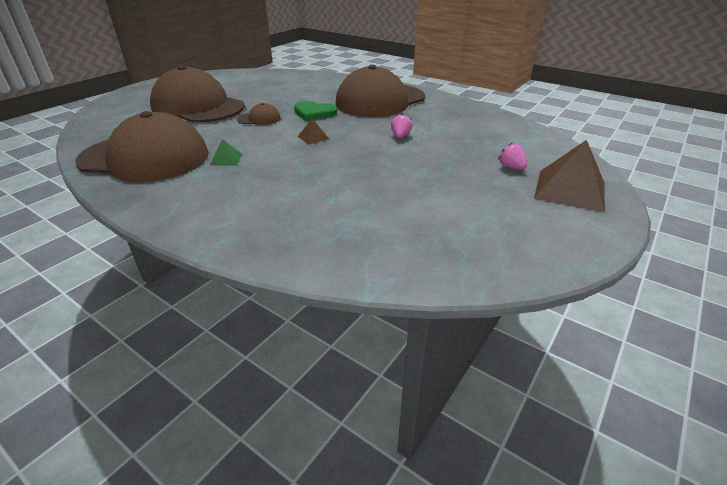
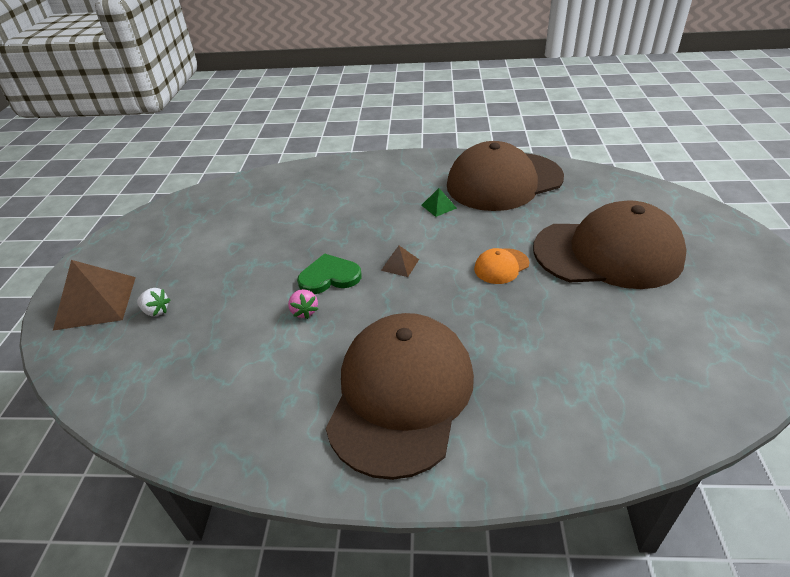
camera: 150 degrees right, 5 degrees up
(259, 119) = (501, 266): brown cap -> orange cap
(314, 113) = (457, 309): green heart -> green heart (329, 277)
(511, 167) = (156, 311): pink strawberry -> white strawberry

